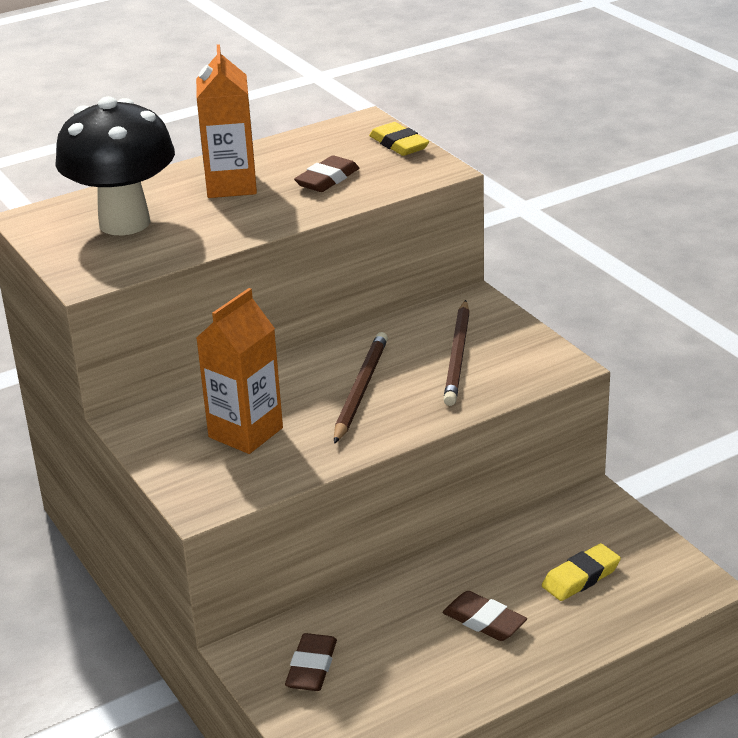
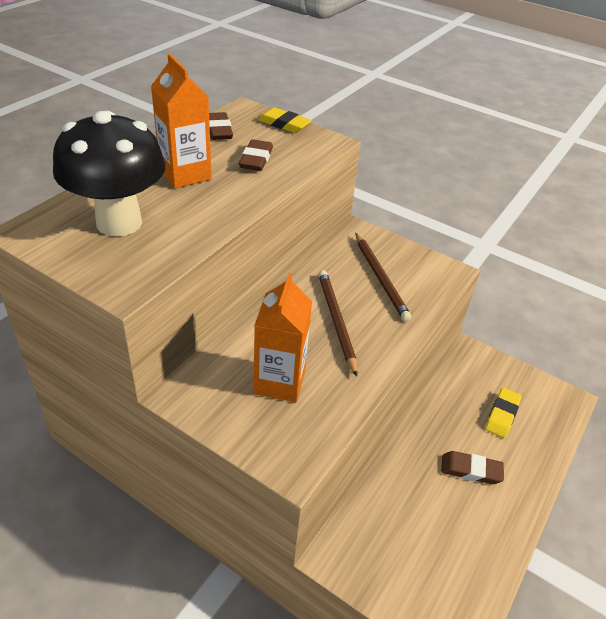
camera: 30 degrees left, 10 degrees up
(312, 667) = (387, 553): brown eraser -> brown eraser (219, 130)

